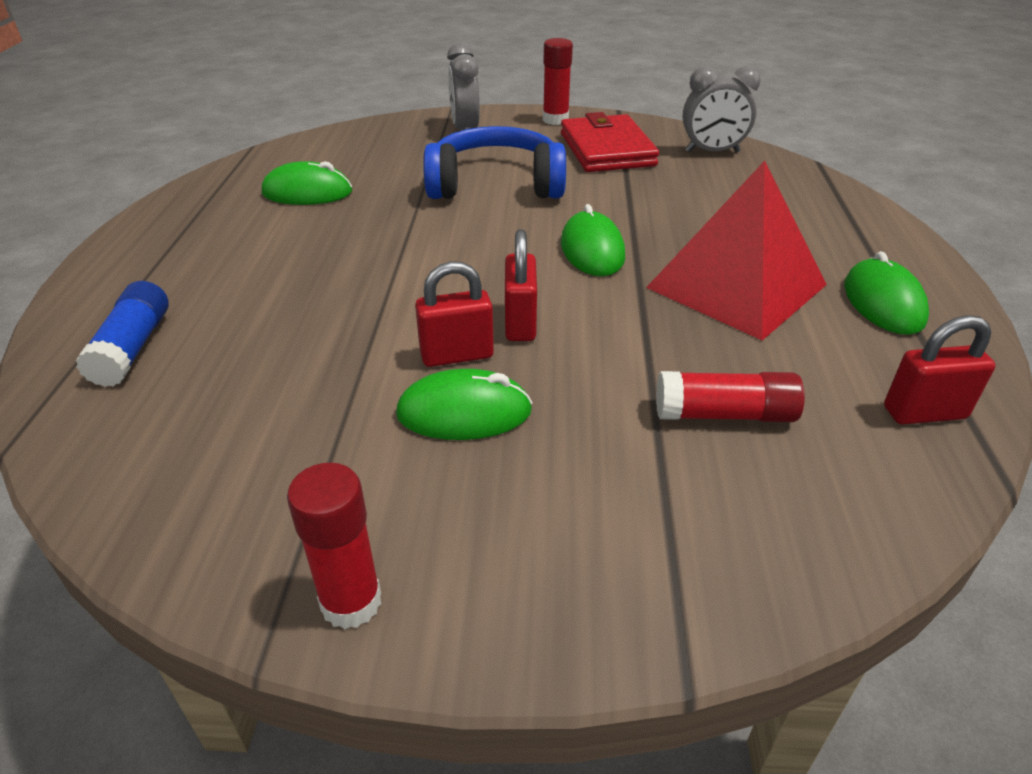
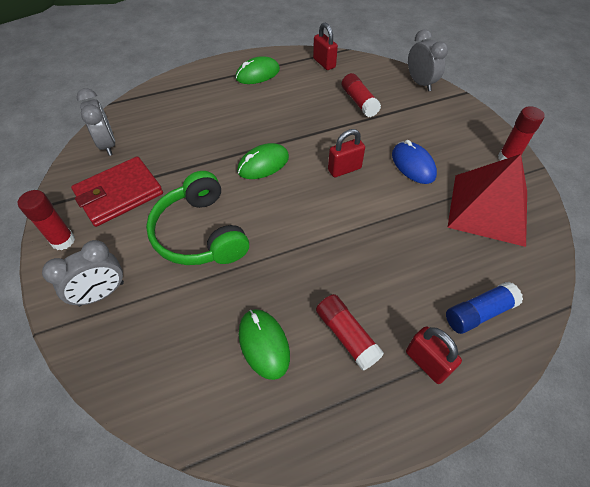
camera: 115 degrees left, 15 degrees up
(250, 239) = (346, 335): none -> red glue stick
(457, 355) = (382, 181): red padlock -> red padlock (426, 363)
(464, 413) = (413, 165): green mouse -> blue mouse
(495, 185) = (200, 233): blue headphones -> green headphones
(736, 286) = (268, 112): red pyramid -> red pyramid (488, 209)
(777, 581) = (420, 83): none -> grey clock

